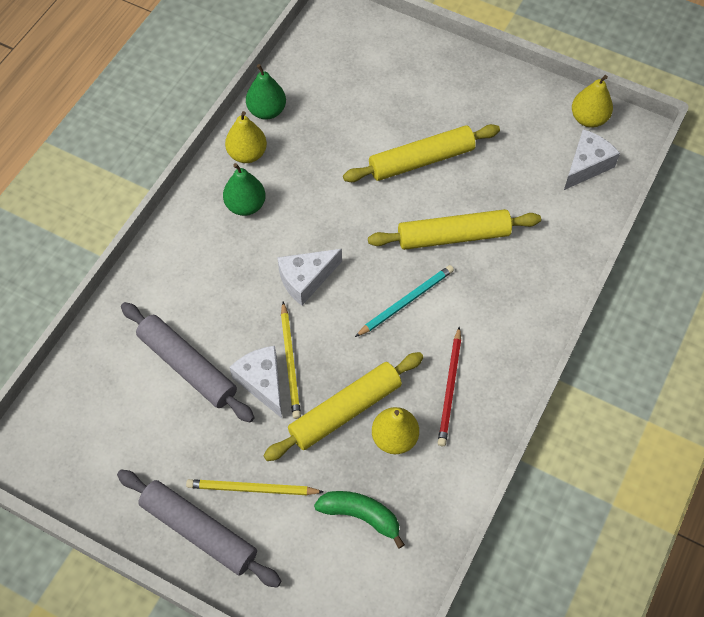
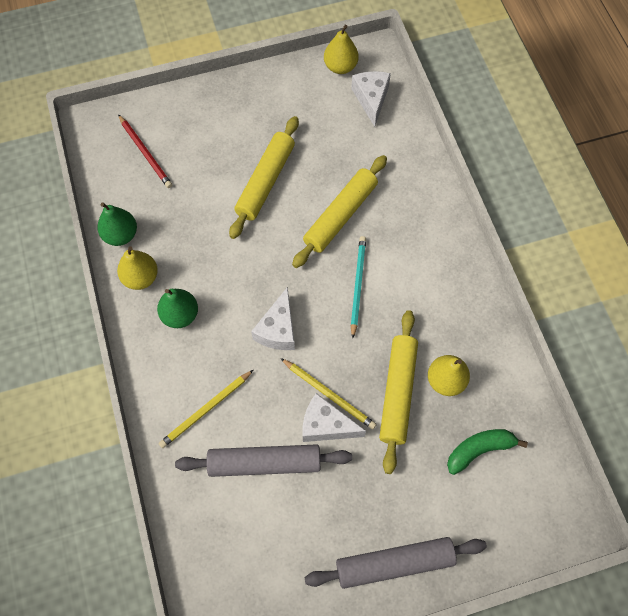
camera: 45 degrees left, 5 degrees up
(252, 489) = (396, 501): yellow pencil -> yellow pencil (206, 410)
(450, 389) = (444, 317): red pencil -> red pencil (145, 153)

